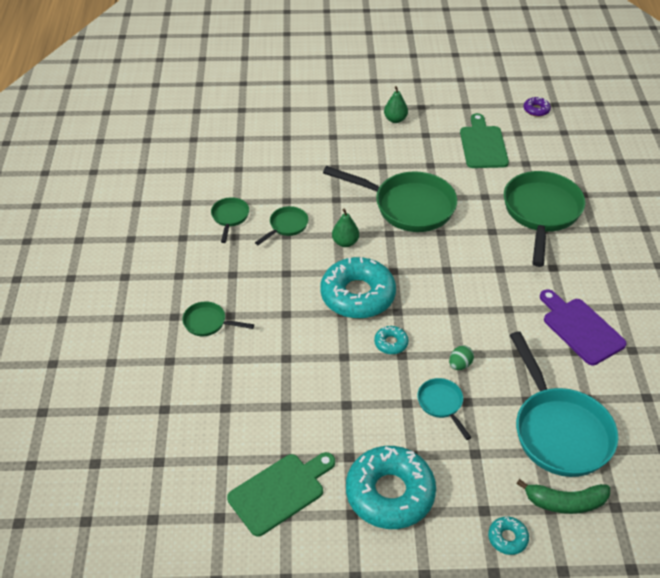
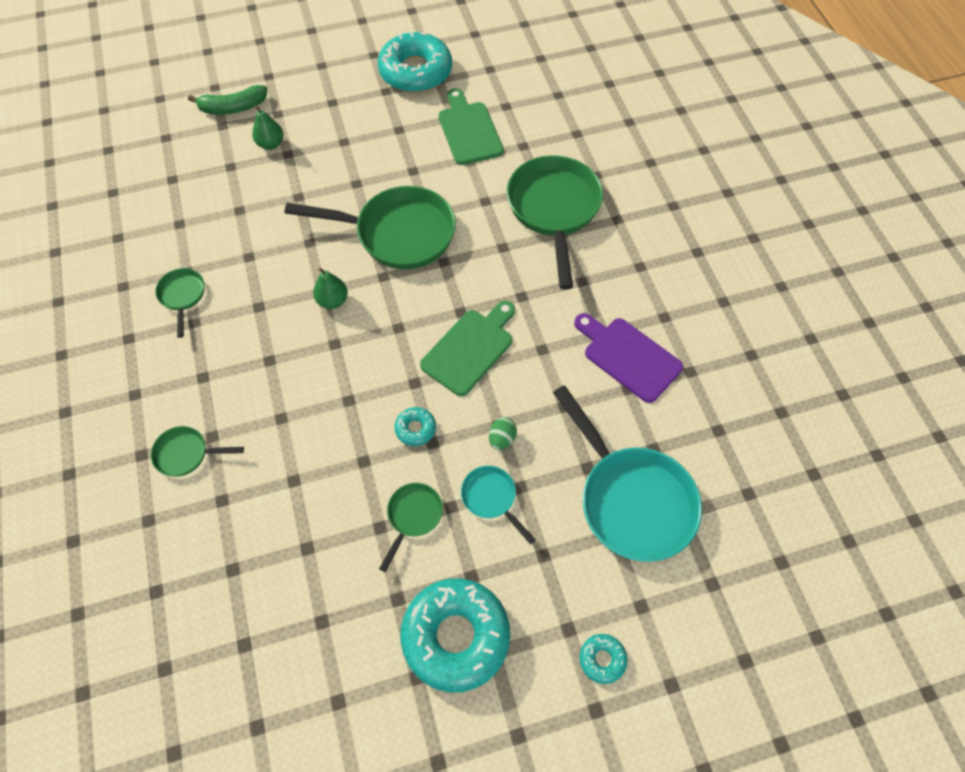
camera: 15 degrees left, 15 degrees up
(280, 491) = (324, 670): green cutting board -> green cutting board (470, 348)
(286, 226) = (256, 293): green pan -> green pan (413, 517)
(357, 295) = (362, 371): turquoise donut -> turquoise donut (415, 71)
(395, 119) = (358, 115): green pear -> green pear (271, 144)
(536, 110) = (521, 70): purple donut -> none
(565, 502) = (656, 593): green banana -> green banana (233, 107)

